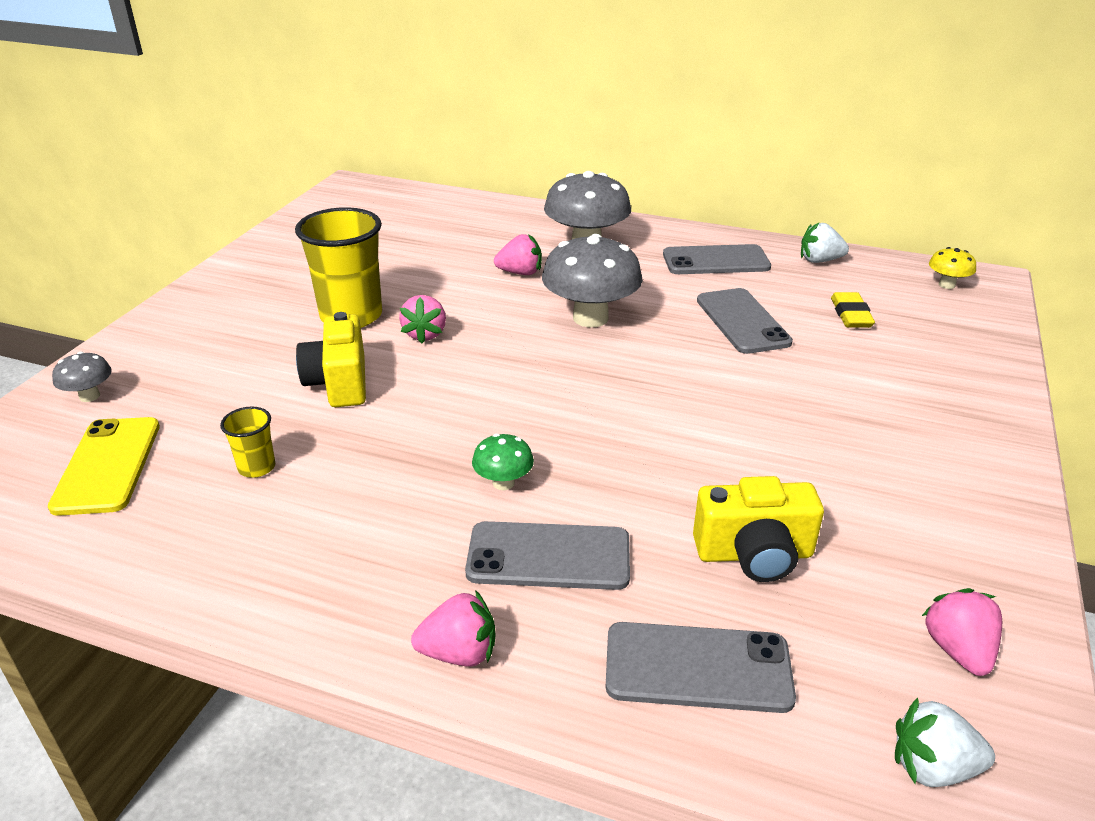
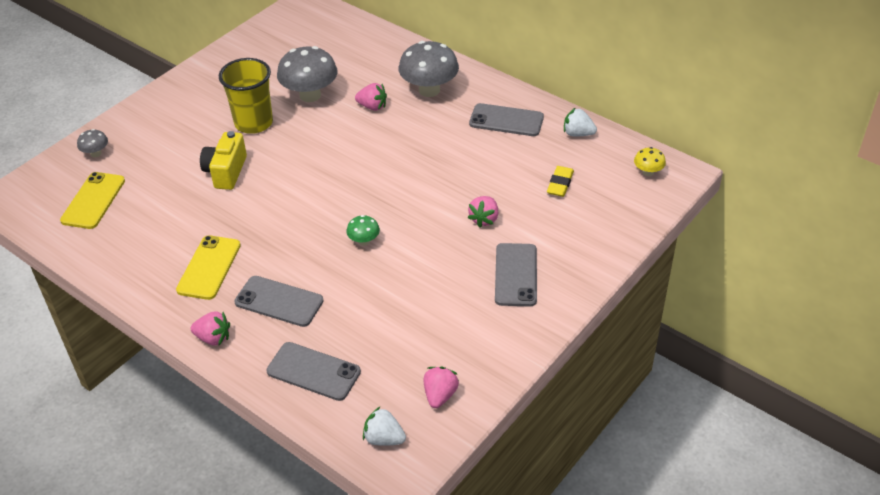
camera: 20 degrees right, 10 degrees up
(257, 467) = (163, 218): yellow cup -> none
(383, 528) = (209, 267): none -> yellow phone
(425, 334) = (289, 146): pink strawberry -> pink strawberry (484, 219)
(503, 483) = (280, 255): green mushroom -> green mushroom (364, 241)
(590, 318) = (393, 153): grey mushroom -> grey mushroom (310, 95)
(742, 321) = (486, 175): grey phone -> grey phone (516, 275)
(754, 554) = (379, 325): yellow camera -> none

